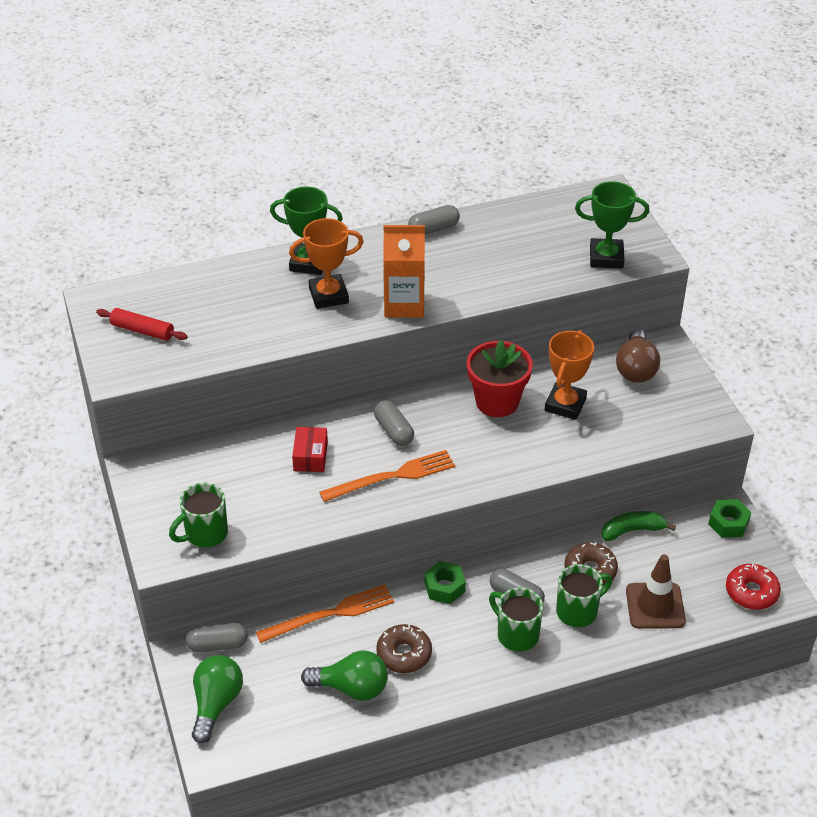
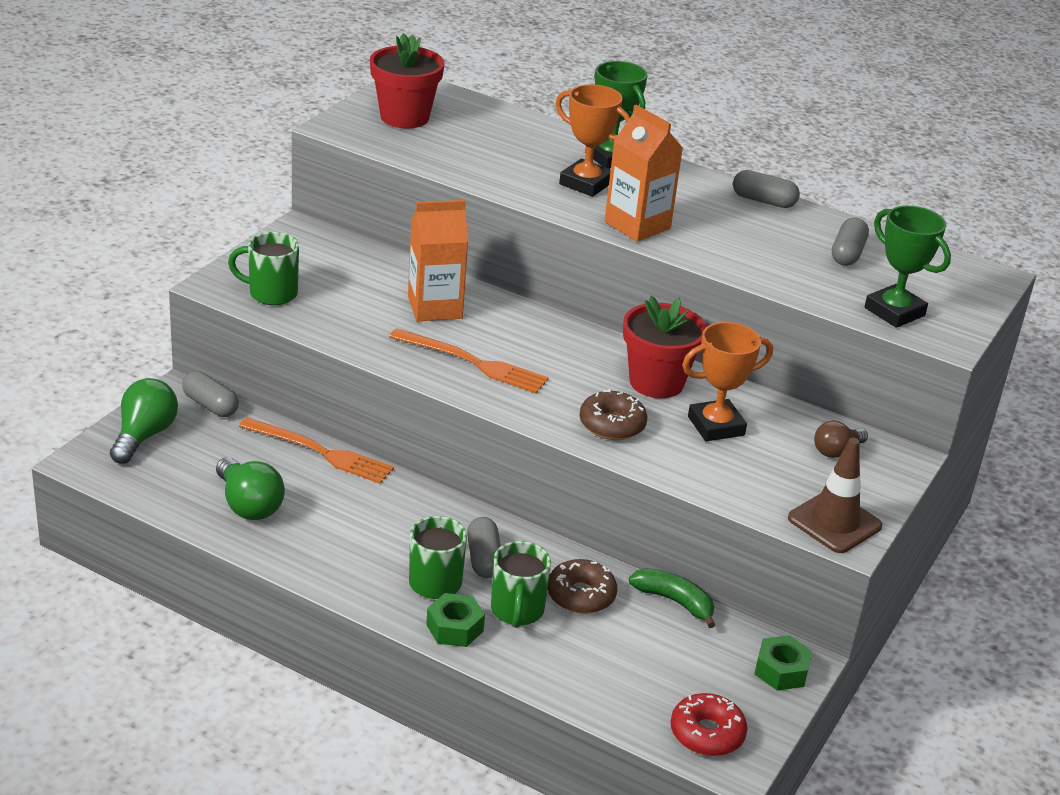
camera: 45 degrees right, 10 degrees down
(142, 330) = (404, 117): red rolling pin -> red flower pot
(216, 704) = (144, 435): green light bulb -> green light bulb turned 45 degrees counterclockwise
(310, 456) = (435, 307): red box -> orange carton
(394, 431) = (531, 339): grey capsule -> grey capsule (847, 254)
(404, 654) = (325, 519): brown donut -> brown donut (612, 425)
(444, 587) = (437, 506): green nut -> green nut (454, 628)
(578, 611) = (517, 611): green mug -> green mug turned 75 degrees clockwise
(636, 369) = (836, 451): brown light bulb -> brown light bulb, size x0.63
(655, 606) = (593, 665): brown traffic cone -> brown traffic cone (834, 522)

